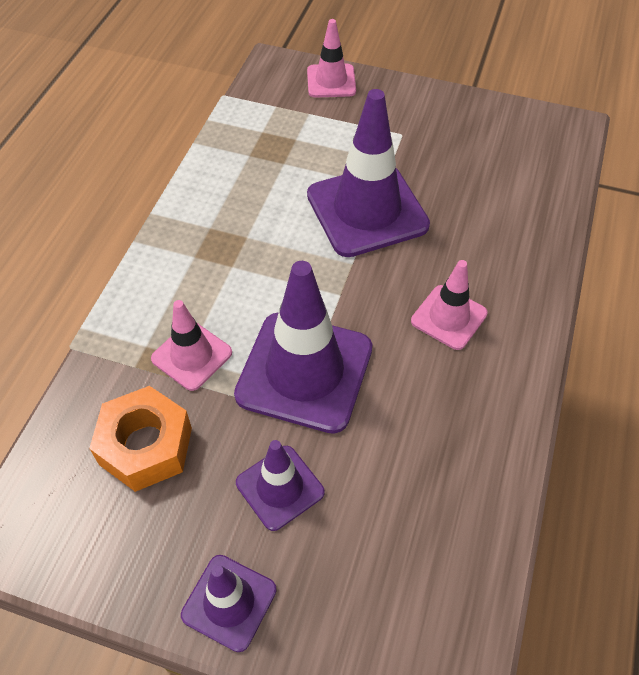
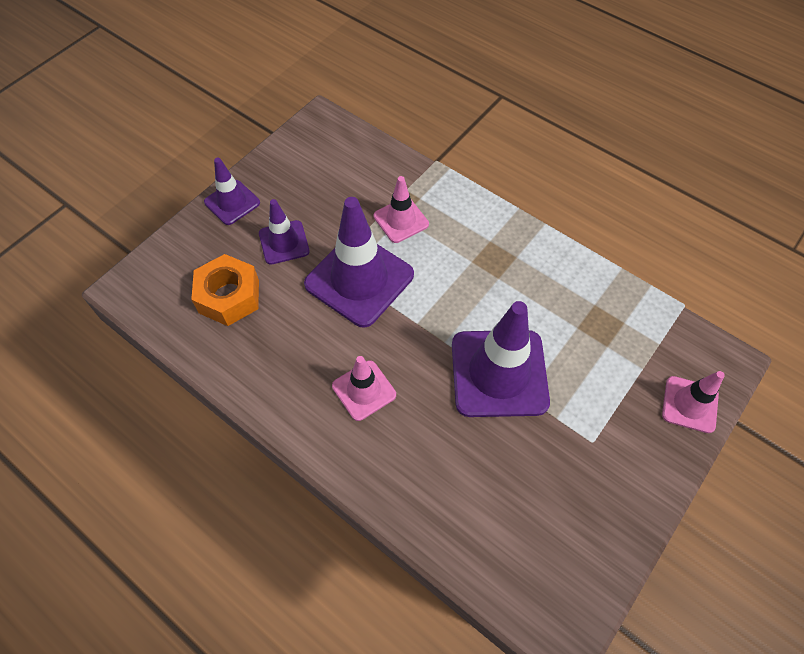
camera: 110 degrees right, 5 degrees up
(146, 446) = (345, 185): orange nut -> orange nut (229, 296)

